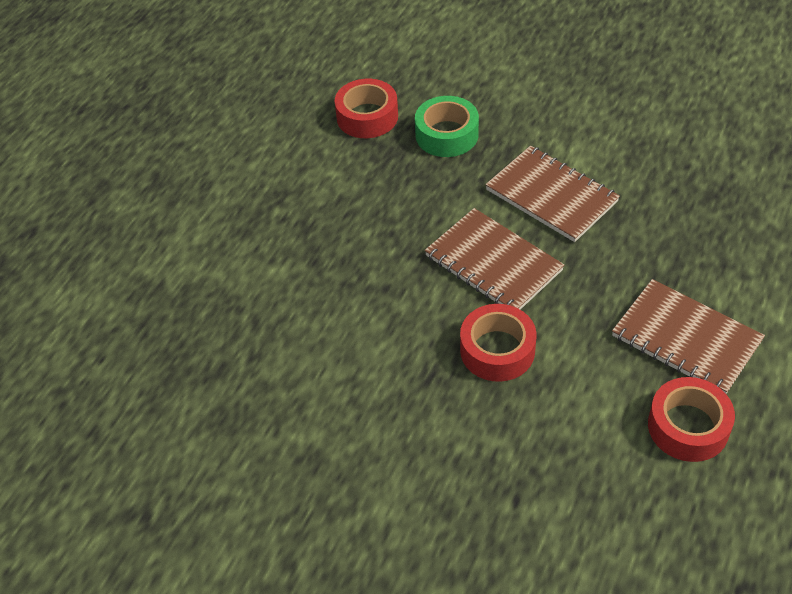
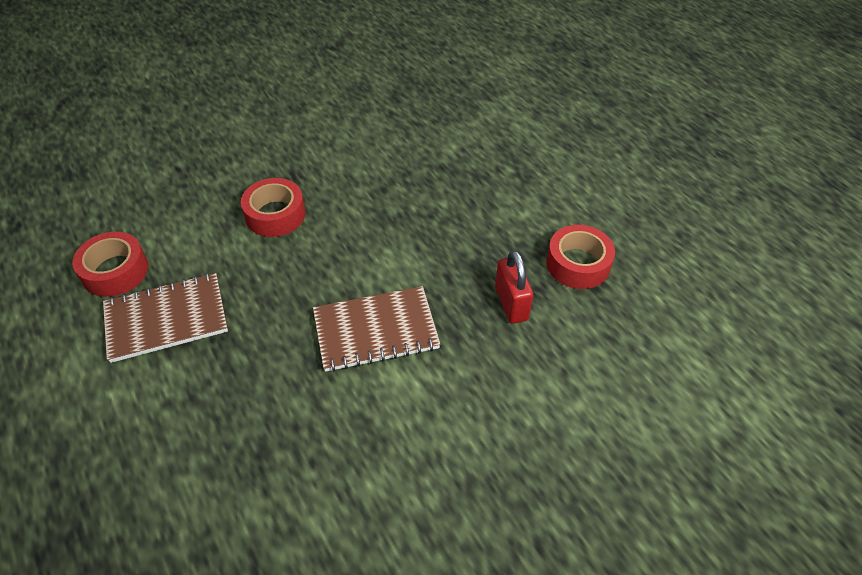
camera: 120 degrees right, 0 degrees up
(447, 135) = (511, 304): green tape -> red padlock
(493, 263) = (346, 253): brown notebook -> none

